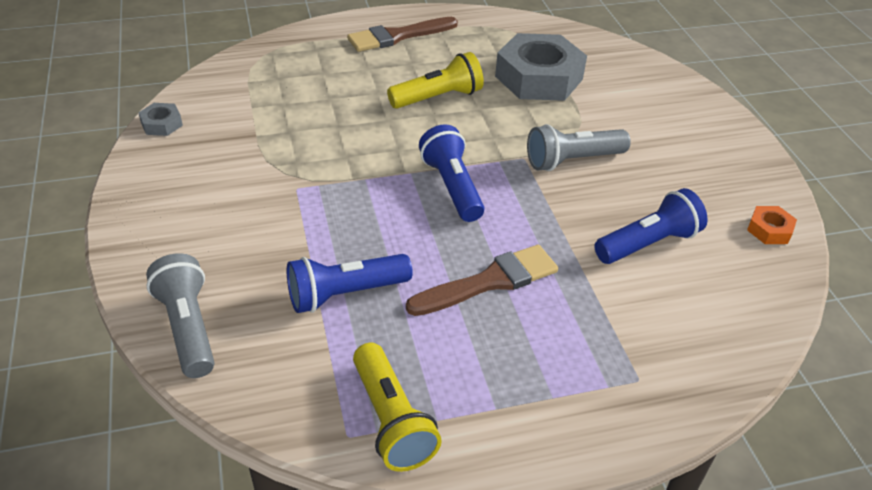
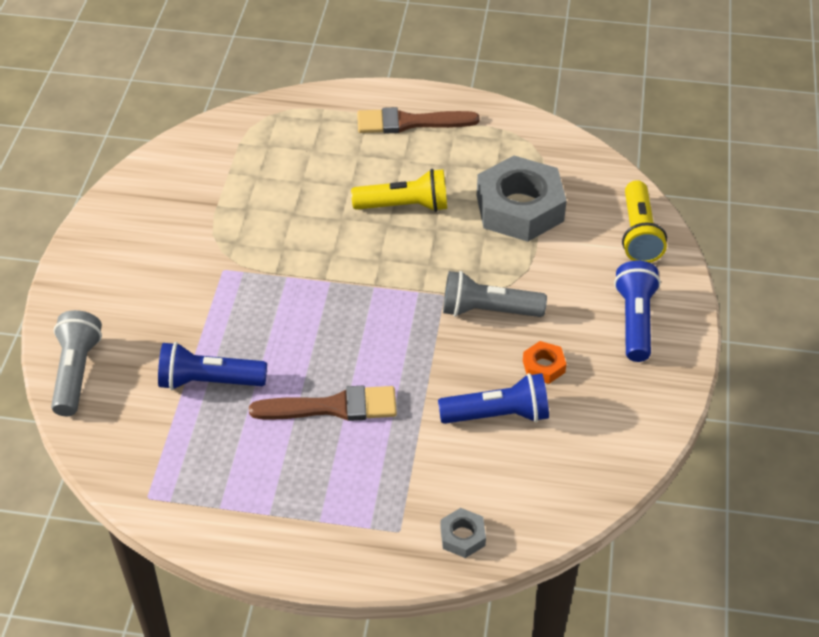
camera: 25 degrees right, 5 degrees up
(161, 124) = (143, 171): grey nut -> grey nut (462, 536)
(391, 420) = (185, 496): yellow flashlight -> yellow flashlight (639, 234)
(452, 187) = (358, 306): blue flashlight -> blue flashlight (635, 321)
(769, 230) = (625, 437): orange nut -> orange nut (543, 366)

